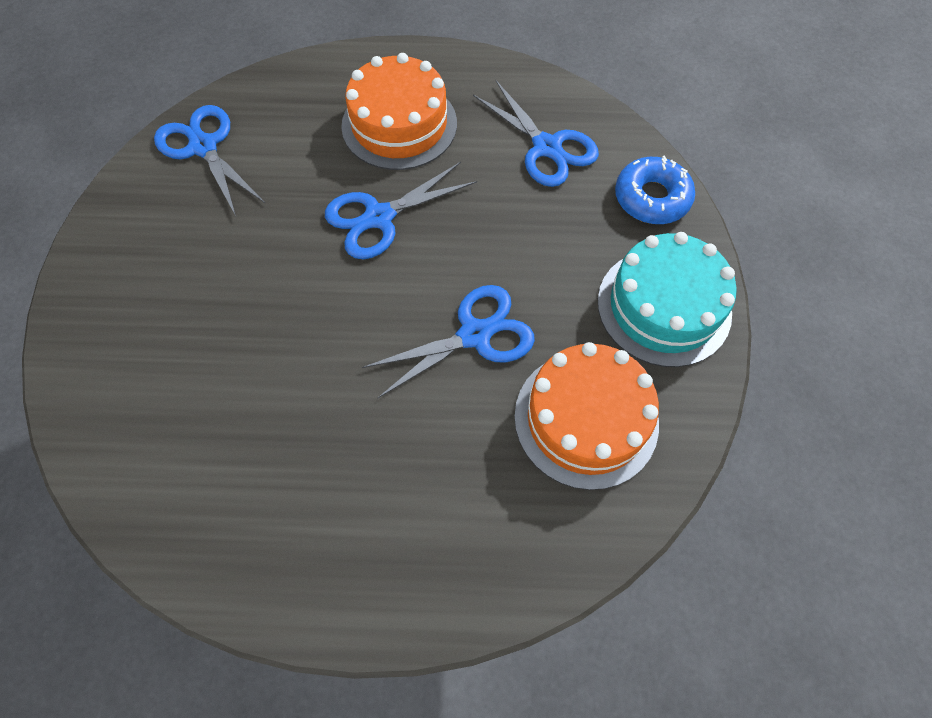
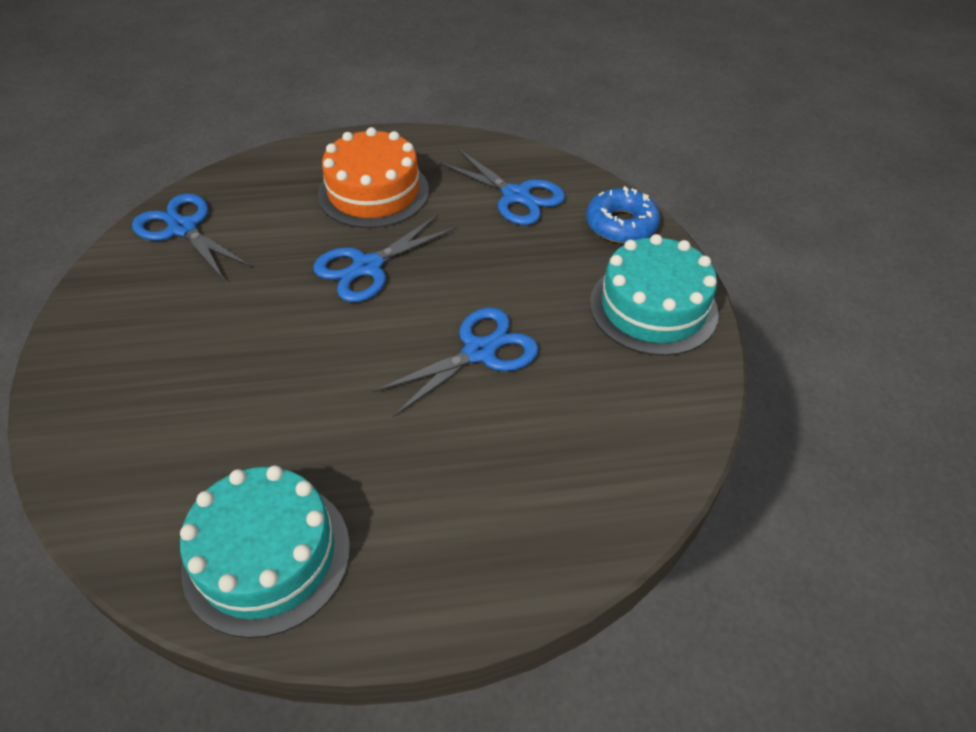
camera: 10 degrees left, 15 degrees down
(239, 530) = (267, 556): none -> turquoise cake
(586, 419) = (602, 408): orange cake -> none

